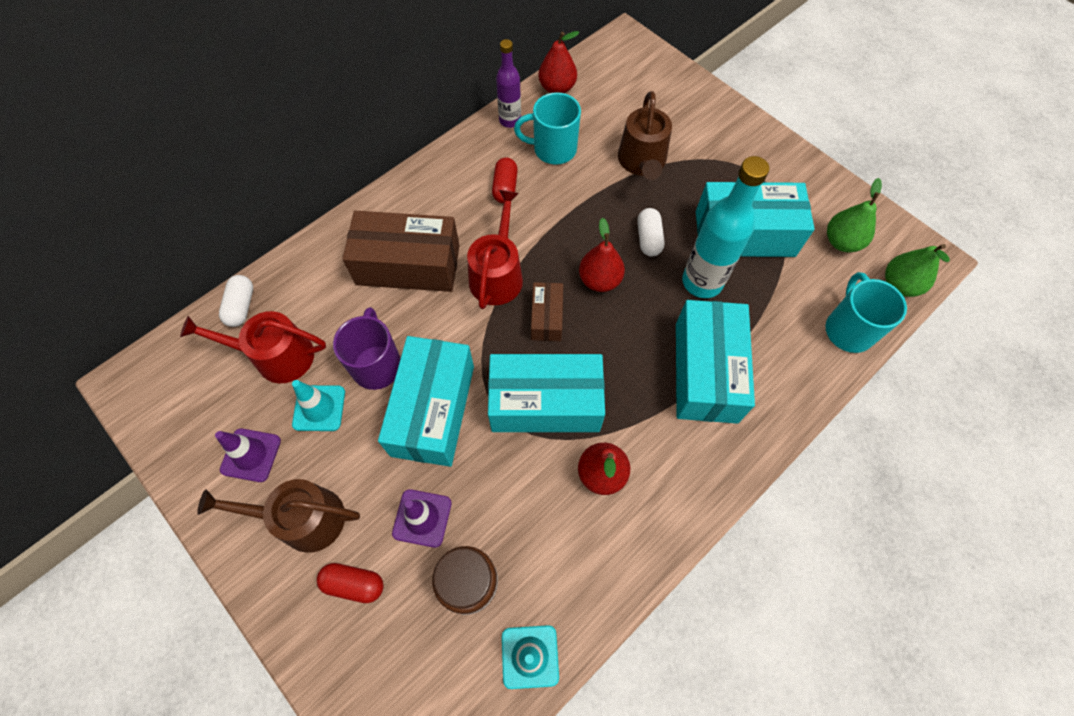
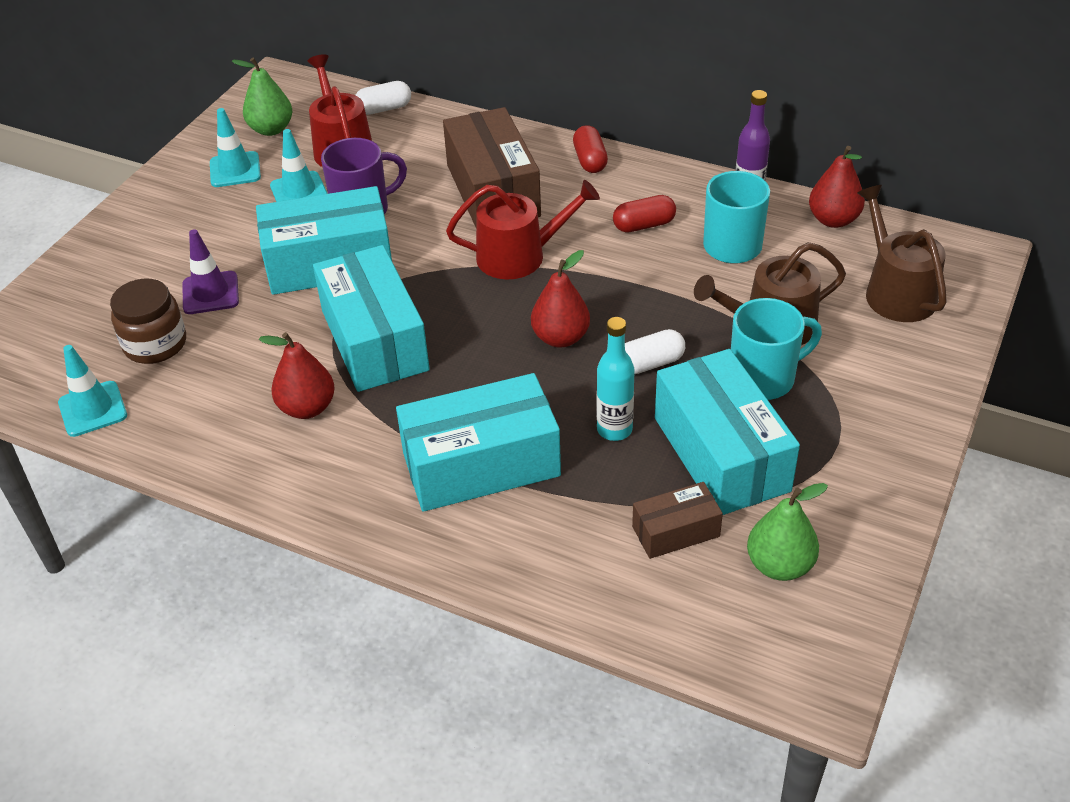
camera: 70 degrees right, 20 degrees down
(251, 455) = (235, 170): purple traffic cone -> turquoise traffic cone
(303, 519) = (185, 221): brown watering can -> brown watering can (896, 291)
(354, 584) = (133, 272): red capsule -> red capsule (590, 160)
(547, 317) = (484, 310): brown box -> brown box (676, 531)
(702, 282) = (614, 429): turquoise bottle -> turquoise bottle, size x0.60
(848, 329) = (627, 601): turquoise mug -> turquoise mug (764, 378)
(899, 285) = (744, 651): green pear -> green pear (271, 129)

